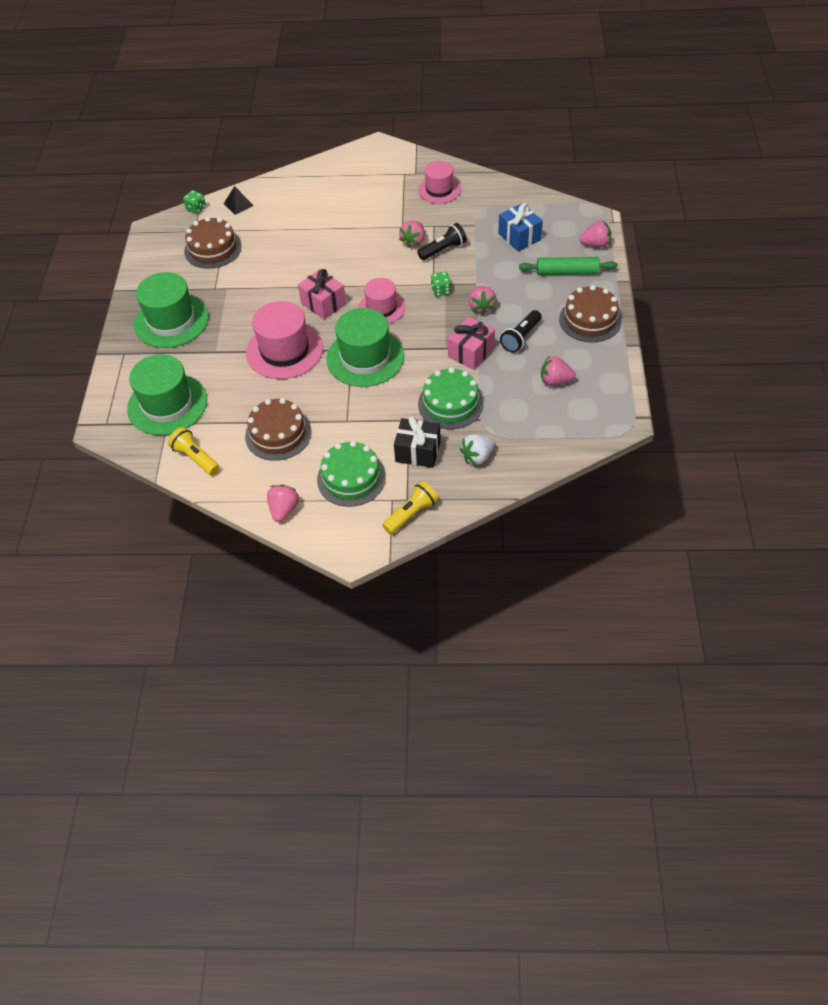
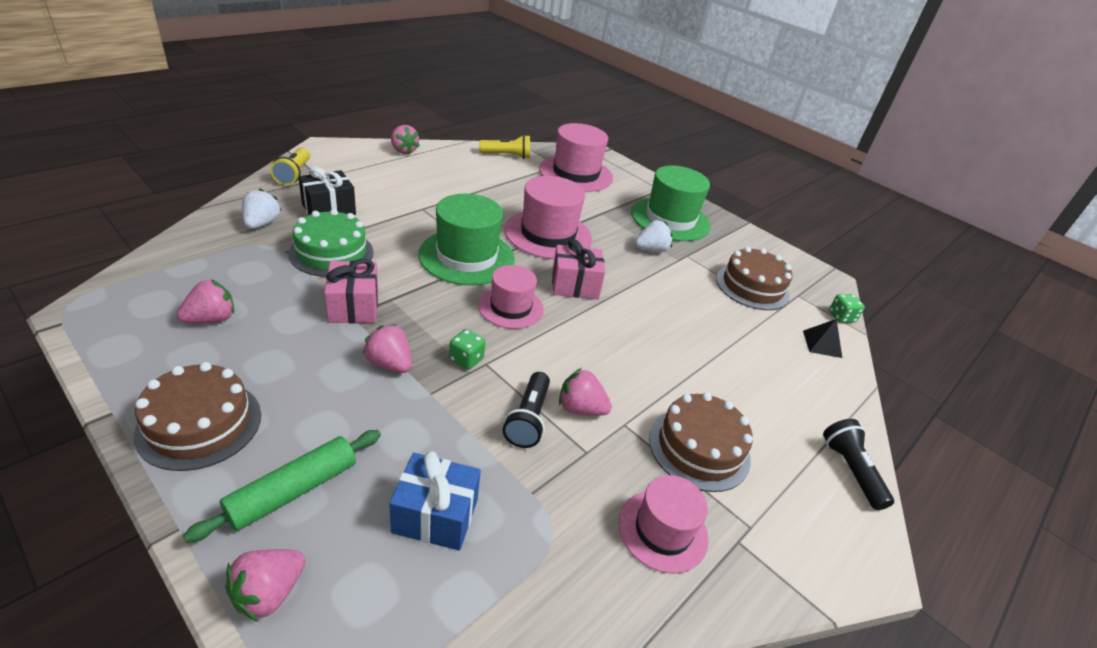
camera: 125 degrees right, 15 degrees down
(167, 404) = (576, 173): green hat -> pink hat
(232, 303) = (651, 250): none -> white strawberry
(278, 434) = (467, 184): brown cake -> brown cake (699, 448)
(351, 478) = (371, 178): green cake -> none
(413, 241) = (580, 409): pink strawberry -> pink strawberry turned 45 degrees counterclockwise
(521, 337) = (299, 350): black flashlight -> black flashlight (851, 471)

